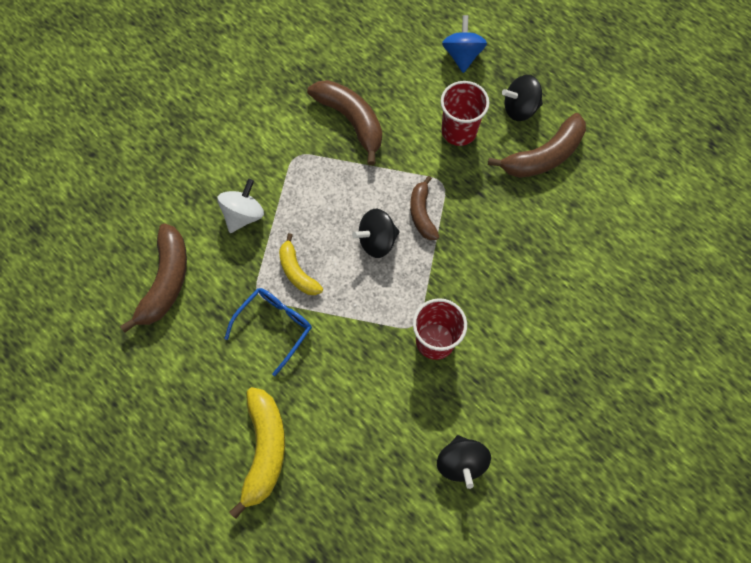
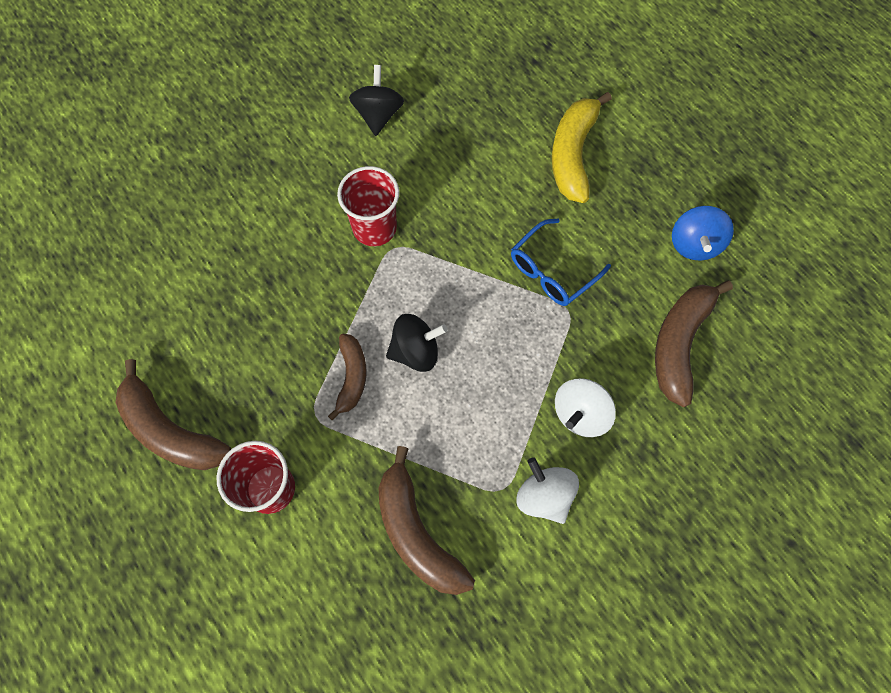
camera: 170 degrees left, 0 degrees up
(266, 156) = (544, 496): none -> white spinning top
(297, 272) = (519, 329): yellow banana -> none
(462, 55) = (226, 621): blue spinning top -> blue spinning top (694, 244)
(520, 108) = (174, 510): black spinning top -> none
(543, 156) = (170, 430): brown banana -> brown banana turned 120 degrees counterclockwise

